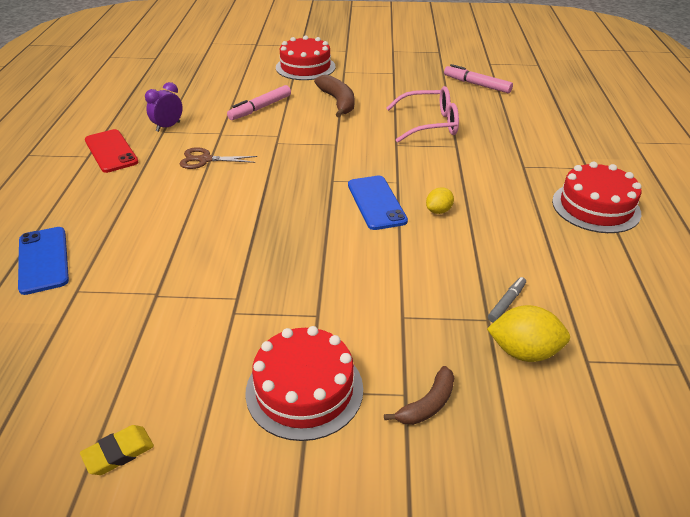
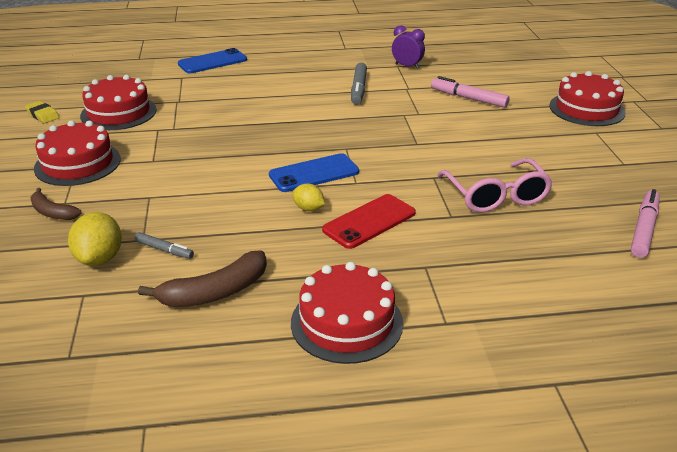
camera: 80 degrees right, 5 degrees down
(111, 151) = (356, 54): red phone -> red phone (369, 221)
(161, 354) = (118, 113): none -> red cake
(205, 159) = (358, 89): brown scissors -> grey marker
(338, 102) = (512, 136): brown banana -> brown banana (215, 292)

